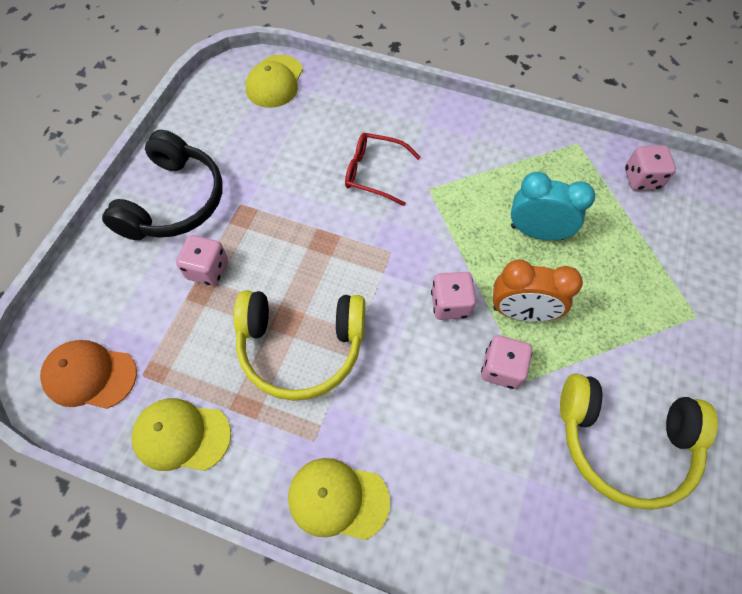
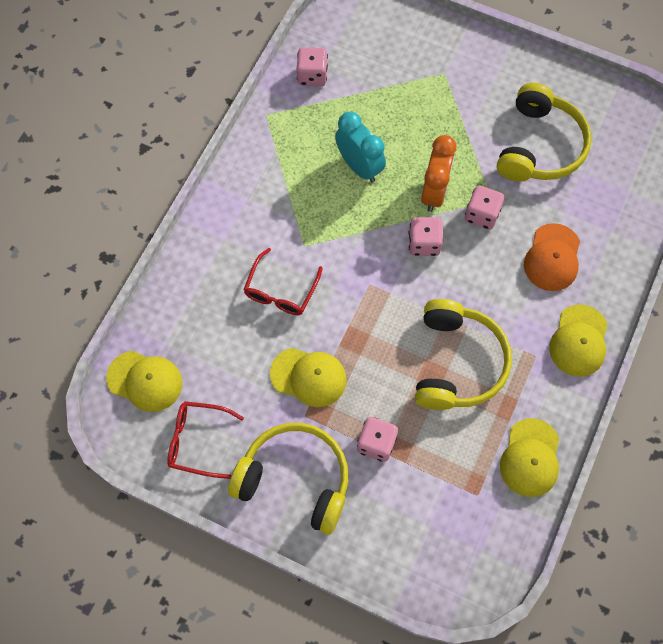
camera: 85 degrees left, 5 degrees up
(90, 375) = (476, 540): orange cap -> orange cap (552, 257)
(174, 201) = (295, 479): black headphones -> yellow headphones
(217, 124) = (198, 441): none -> red glasses
(281, 204) = (308, 377): none -> yellow cap
(537, 232) = (359, 166): turquoise clock -> turquoise clock turned 120 degrees clockwise

